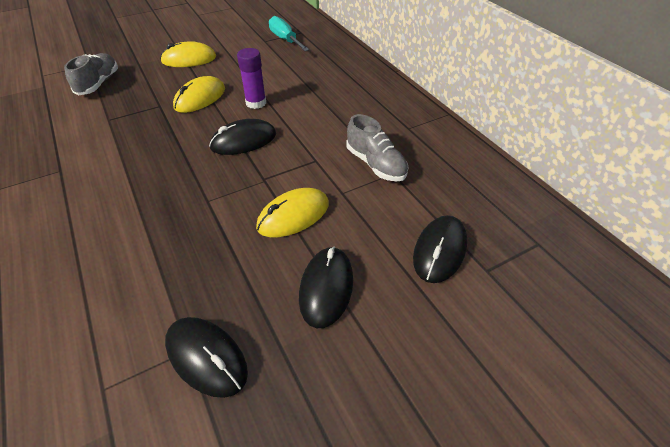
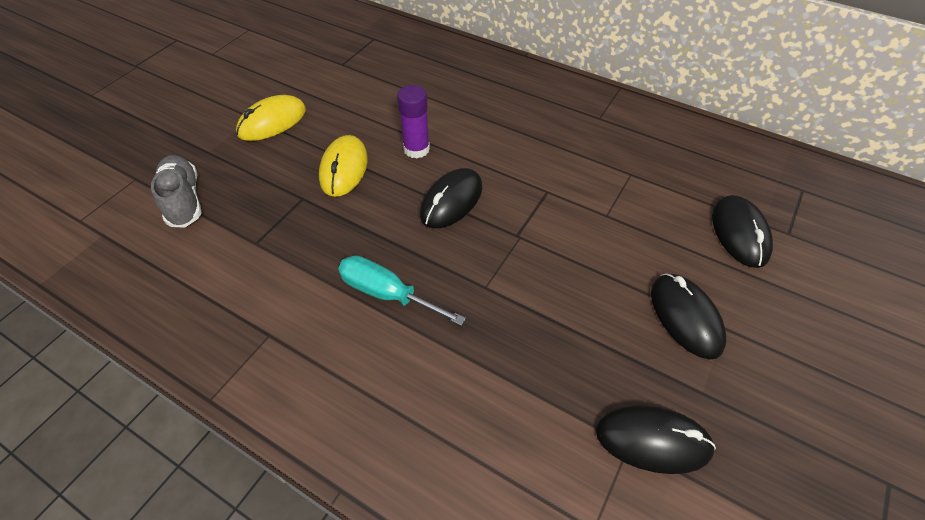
camera: 30 degrees left, 5 degrees up
(285, 39) = (366, 54): turquoise screwdriver -> turquoise screwdriver (387, 294)
(293, 215) = (586, 261): yellow mouse -> none
(376, 164) = (608, 171): grey shoe -> none

